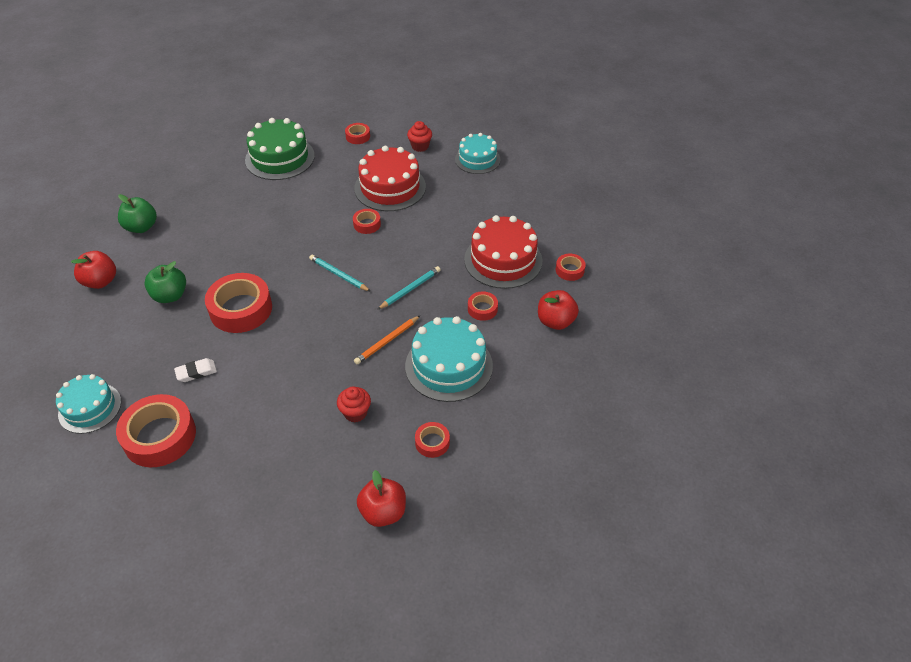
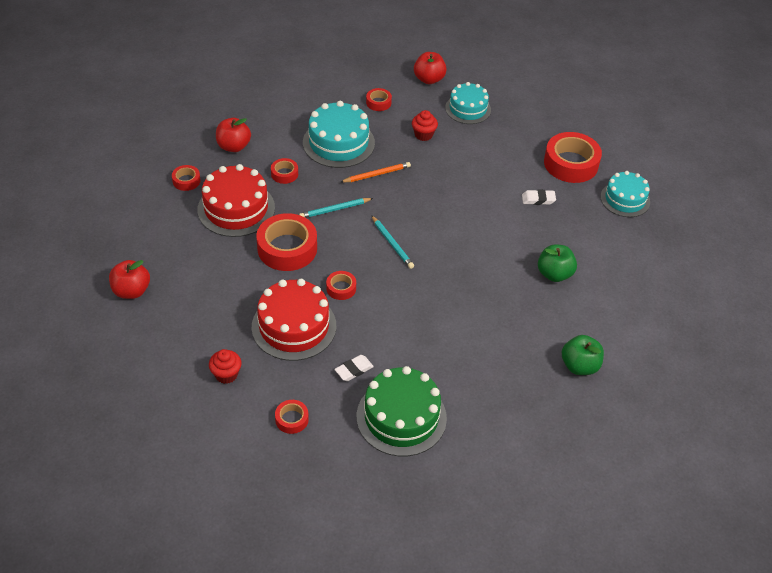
camera: 160 degrees left, 0 degrees up
(100, 281) = (622, 311): red apple -> red apple (131, 291)
(241, 309) = (491, 240): red tape -> red tape (287, 248)
(328, 174) = (354, 370): none -> white eraser
(477, 159) = (175, 331): turquoise cake -> turquoise cake (468, 109)

